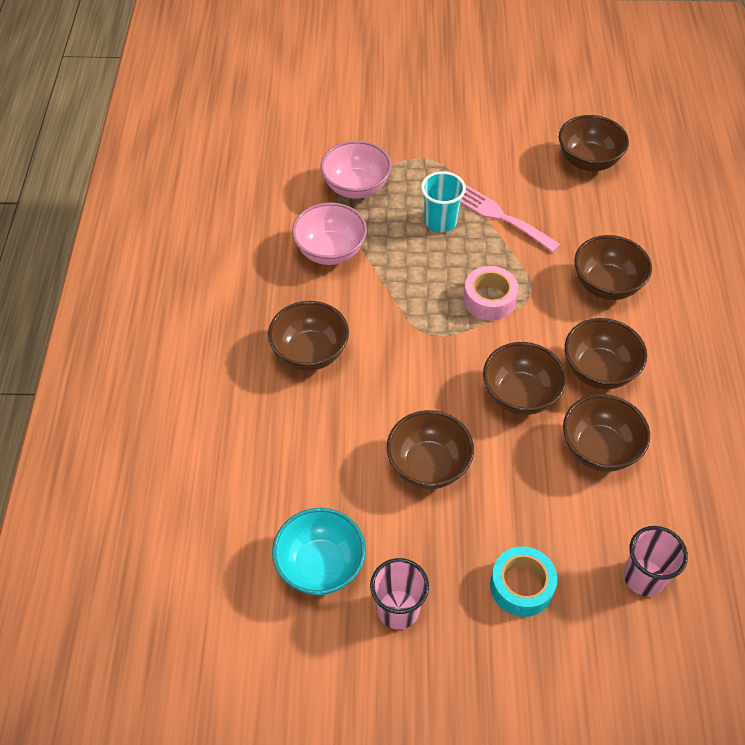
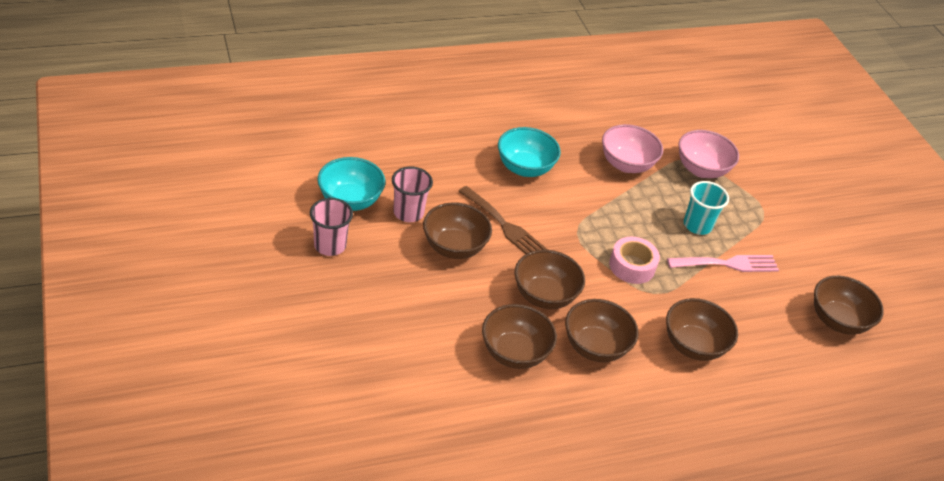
camera: 65 degrees right, 10 degrees down
(310, 353) = (524, 168): brown bowl -> turquoise bowl
(403, 402) = (504, 225): none -> brown fork
(500, 216) = (727, 264): pink fork -> pink fork turned 60 degrees clockwise
(521, 586) = (370, 313): turquoise tape -> none
(644, 577) = (404, 391): pink cup -> pink cup (408, 213)

